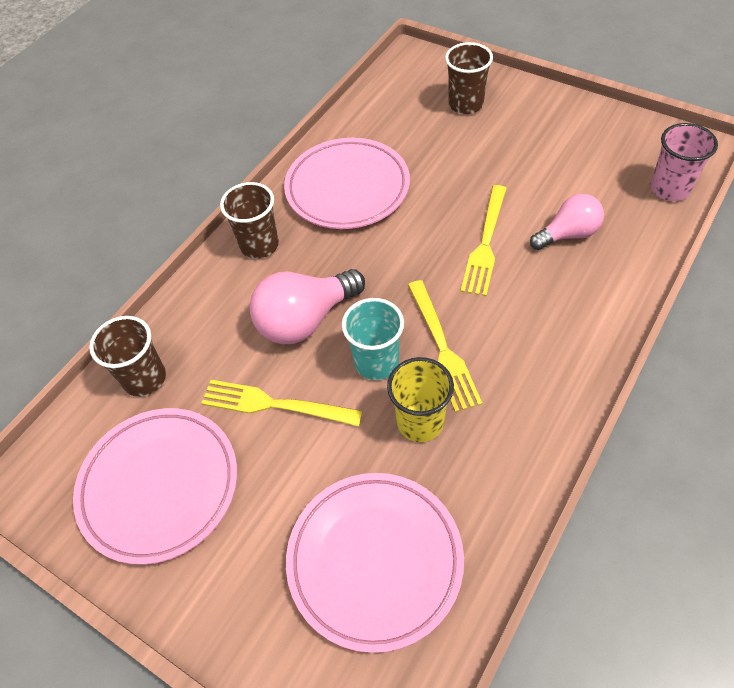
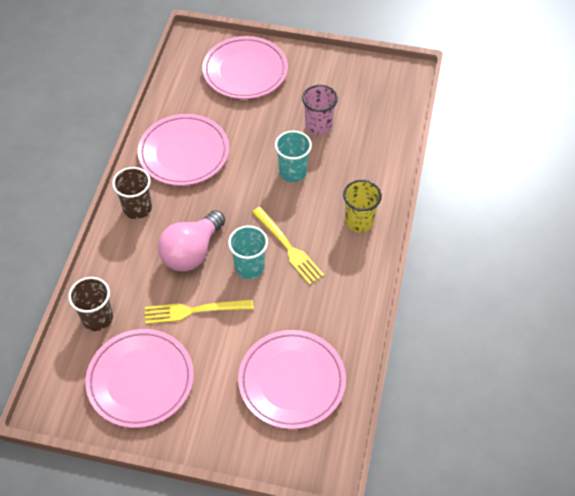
camera: 25 degrees left, 0 degrees up
(420, 422) = (290, 296): yellow cup -> yellow cup (359, 221)
(465, 104) = (245, 71): brown cup -> pink plate
(485, 244) = (293, 172): yellow fork -> turquoise cup
(568, 234) = (343, 153): pink light bulb -> none
(670, 188) = (399, 107): pink cup -> pink cup (318, 126)

